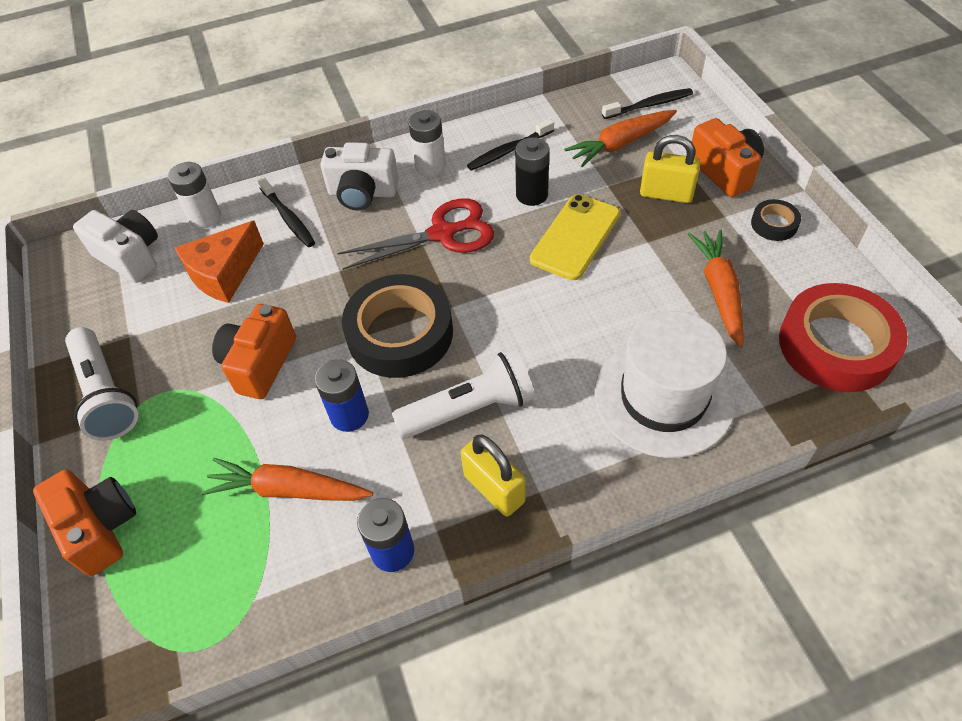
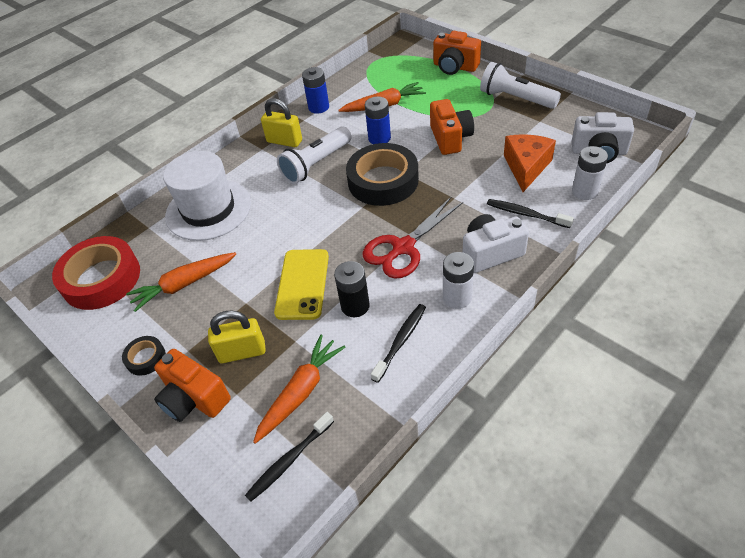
camera: 155 degrees right, 5 degrees down
(719, 291) = (184, 284): orange carrot -> orange carrot turned 90 degrees clockwise

